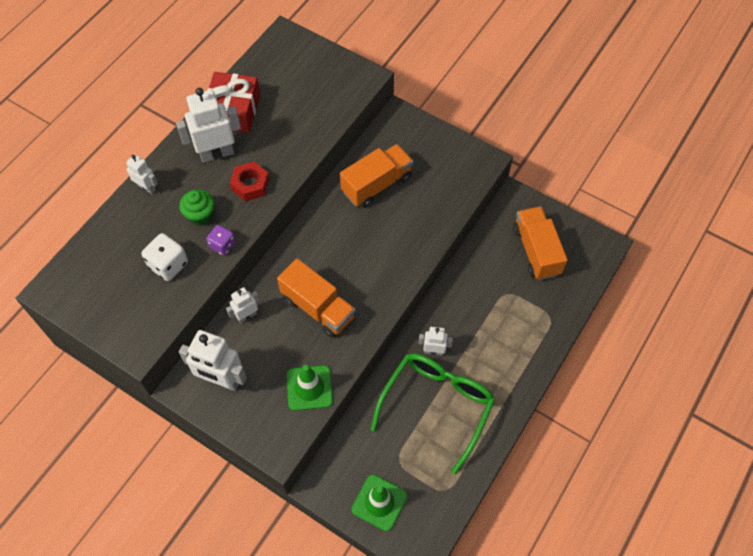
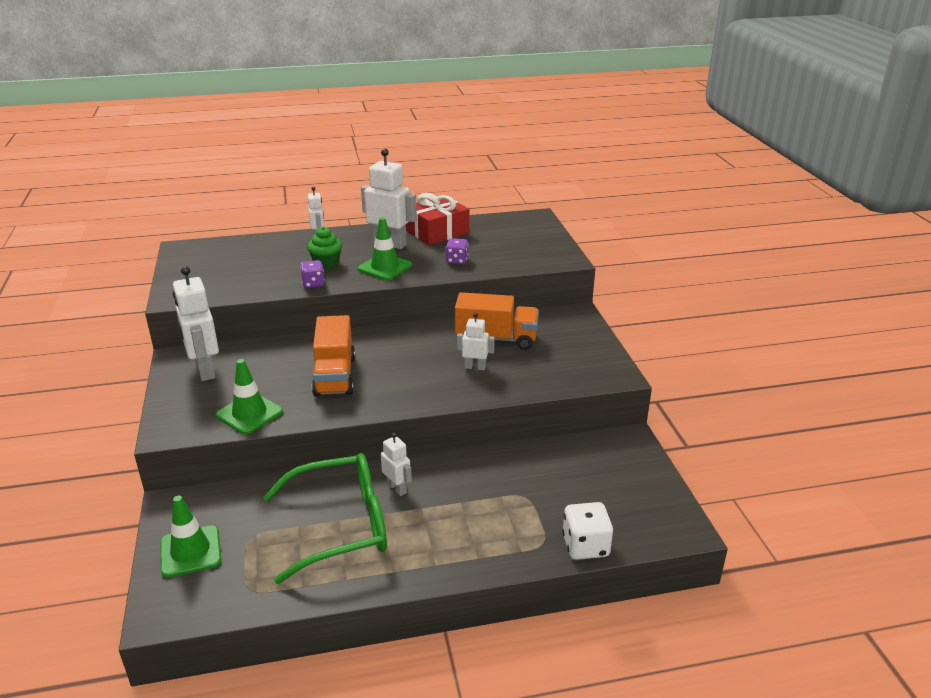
camera: 45 degrees right, 30 degrees down
(168, 265) = (264, 274): white dice -> white dice (585, 546)
(247, 316) = (280, 349): white robot -> white robot (475, 367)
(250, 185) = (385, 267): red nut -> green traffic cone
(292, 136) = (457, 260): none -> purple dice
(536, 251) = (600, 487): orange truck -> none

